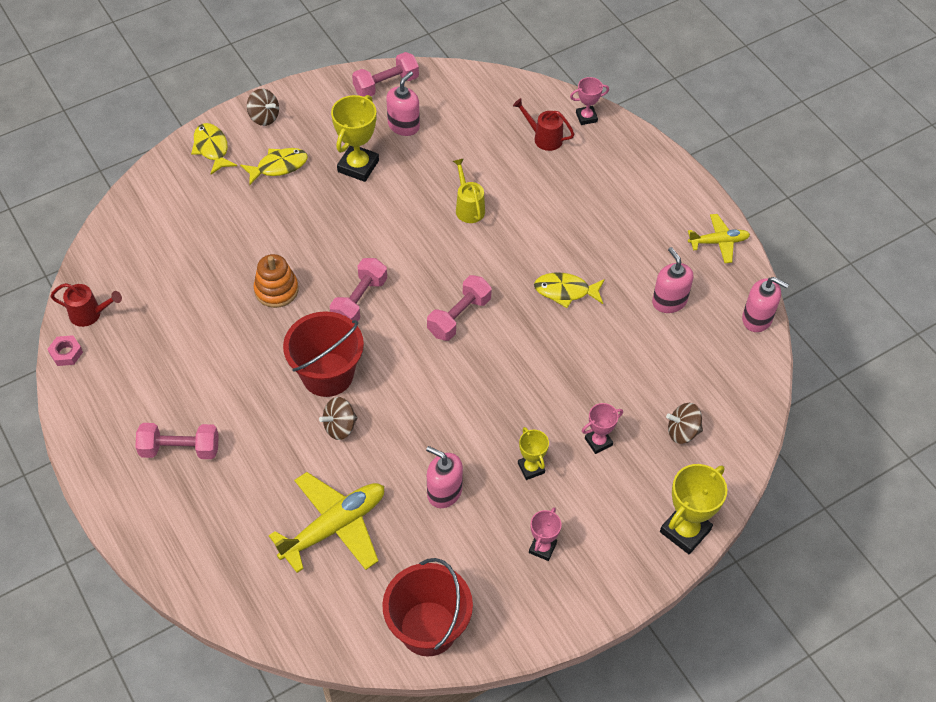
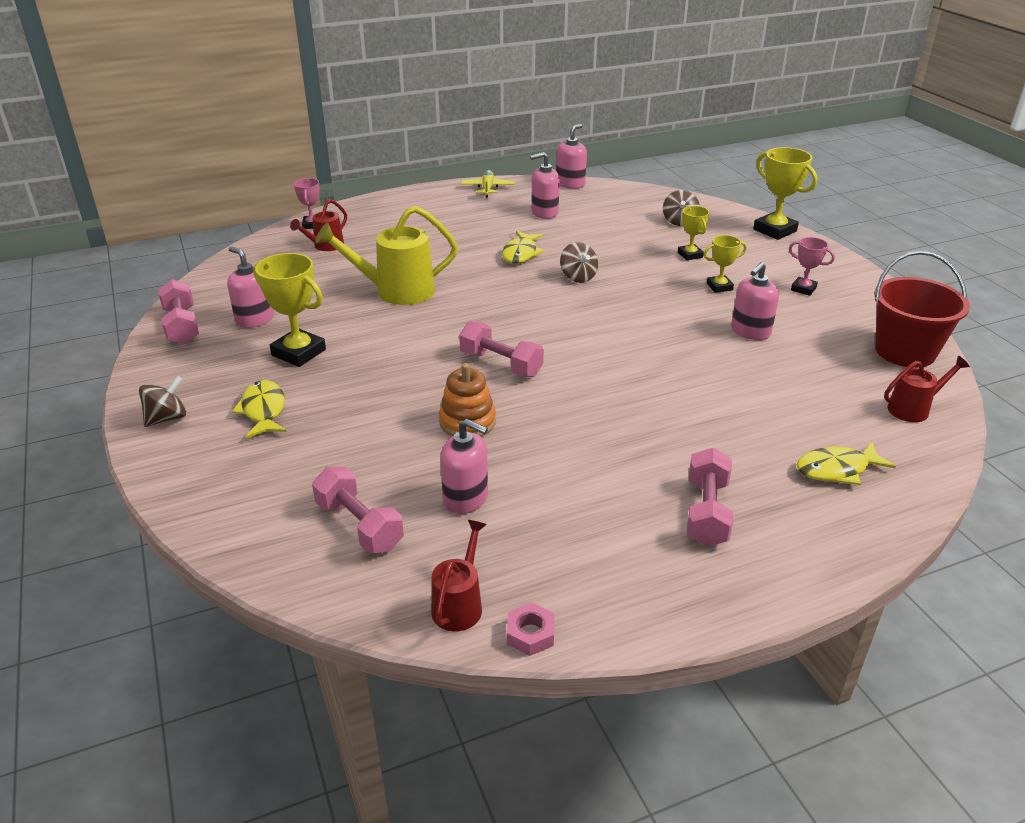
camera: 80 degrees left, 20 degrees down
(188, 302) = (466, 498): none -> pink soap dispenser
(212, 148) = (193, 467): yellow fish -> yellow fish (837, 469)
(327, 374) = (601, 391): red bucket -> none
(328, 618) = (913, 408): none -> red watering can
(334, 526) = (802, 398): yellow plane -> none
(340, 427) = (673, 387): brown spinning top -> brown spinning top (578, 277)
(459, 316) = (537, 307): pink dumbbell -> pink dumbbell (359, 525)
(468, 207) = (395, 291): yellow watering can -> yellow watering can, size x1.78
(598, 442) = (690, 255): pink trophy -> yellow trophy

